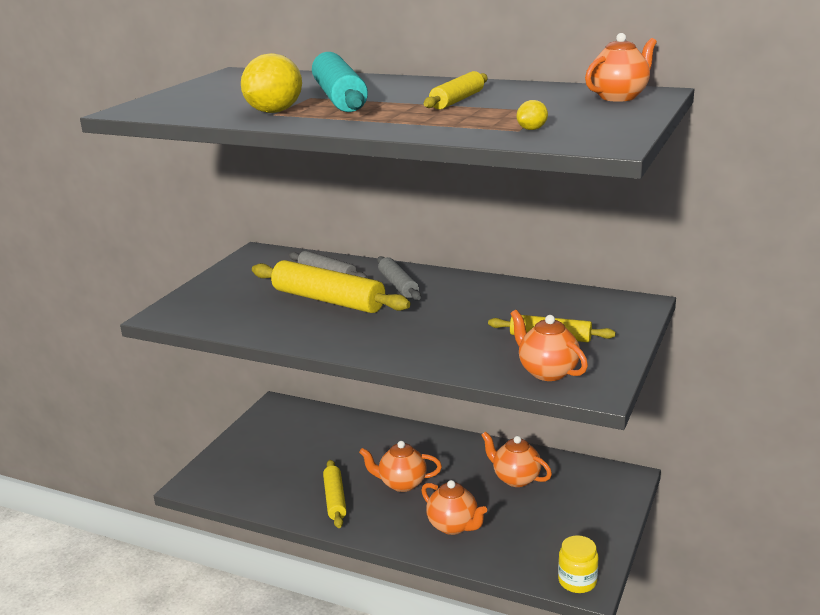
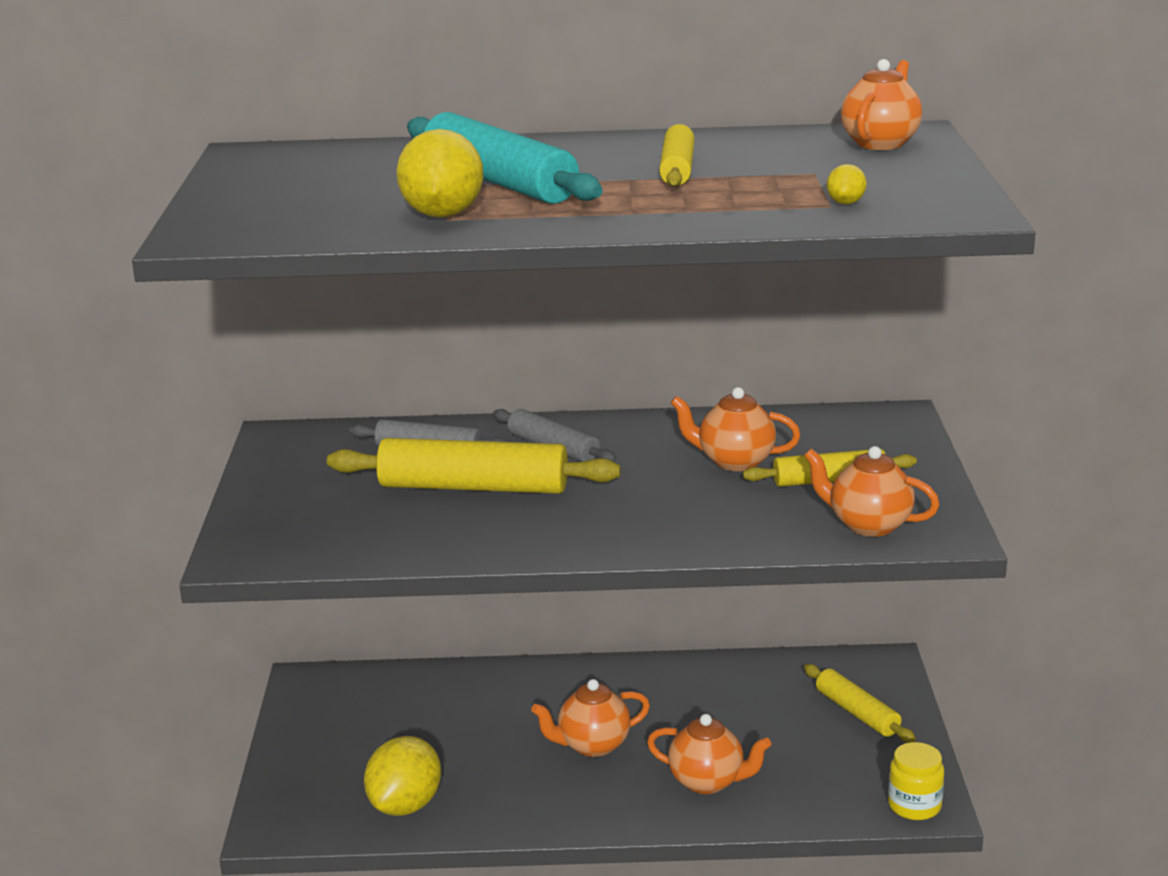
camera: 25 degrees left, 0 degrees up
(270, 491) = (405, 805): none -> yellow lemon
(335, 499) = (513, 791): yellow rolling pin -> yellow rolling pin (857, 713)
(515, 478) = (743, 700): orange teapot -> orange teapot (734, 461)

